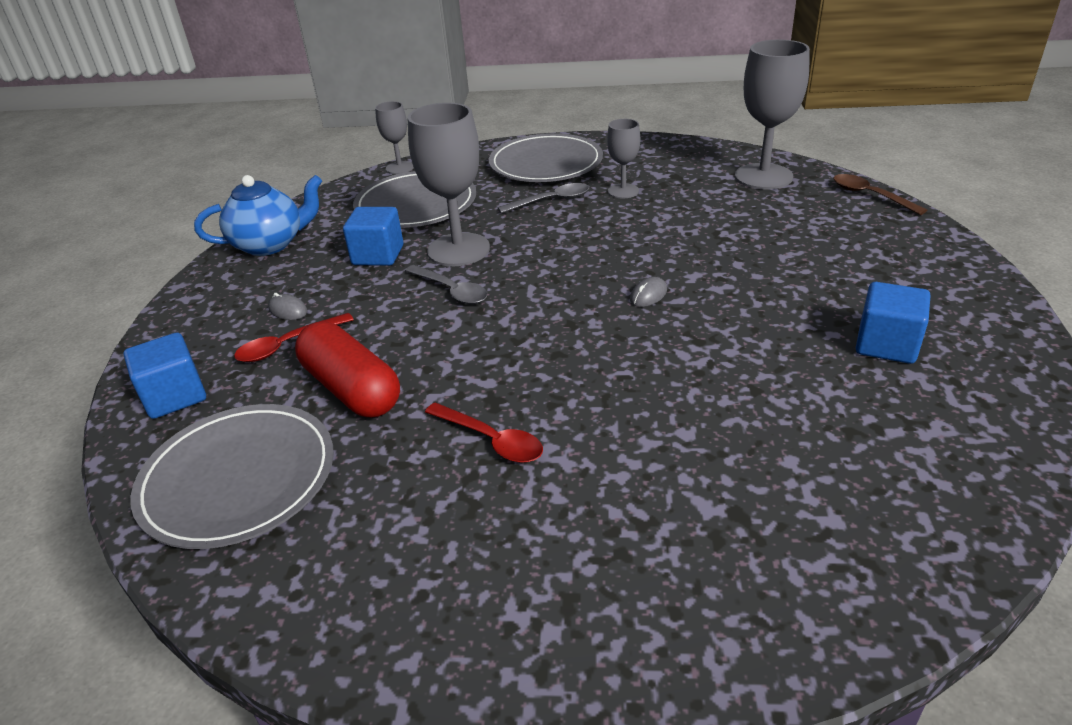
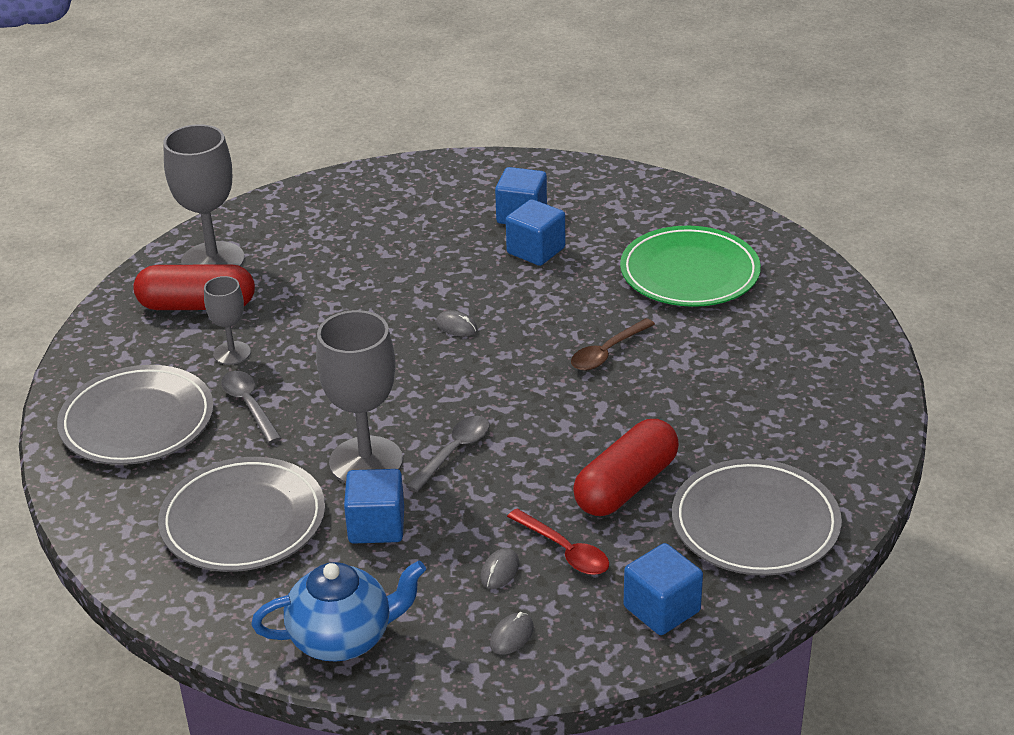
camera: 100 degrees left, 0 degrees up
(213, 313) = (512, 636): none -> grey mouse
(270, 244) = (343, 638): blue teapot -> blue teapot turned 105 degrees clockwise
(400, 168) = (115, 563): grey goblet -> none
(491, 440) = (673, 392): red spoon -> none
(693, 174) = (197, 305): none -> red capsule
(760, 488) = (689, 272): none -> green plate
(803, 352) = (536, 250): none -> blue cube
(870, 195) = (269, 203): brown spoon -> brown spoon (607, 352)

